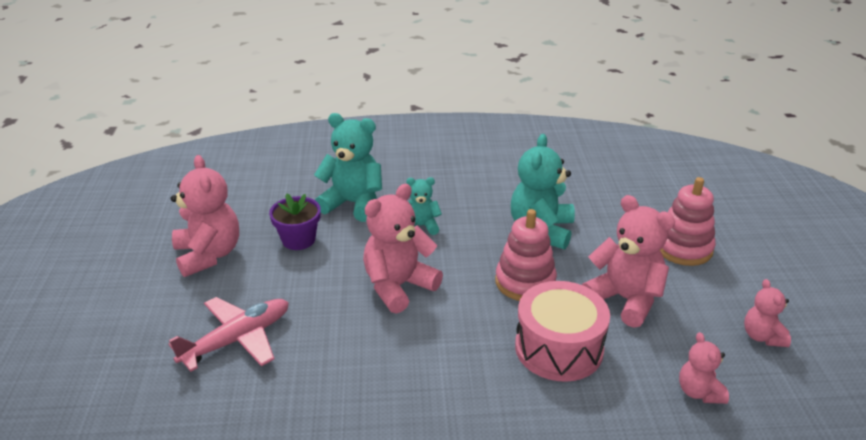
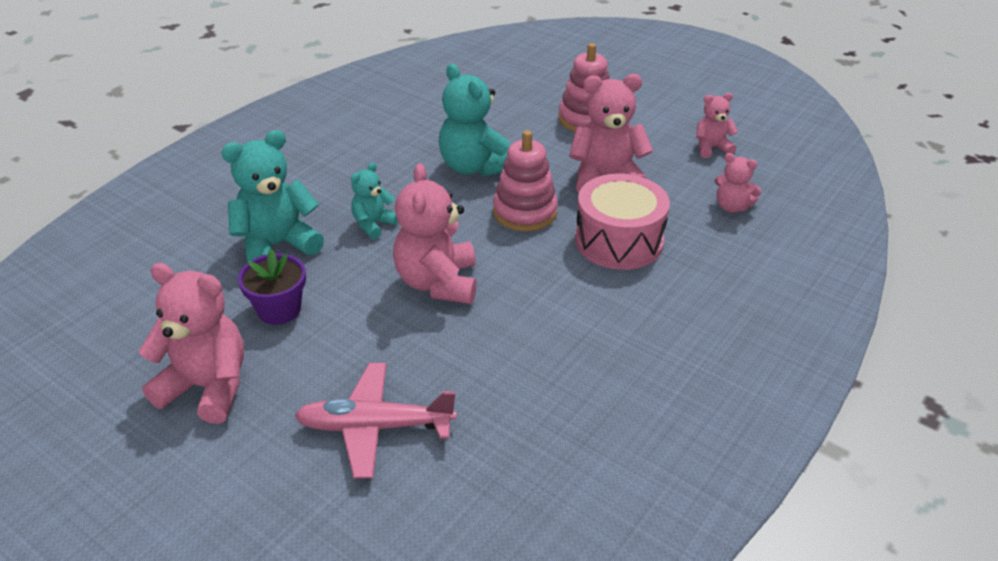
camera: 50 degrees left, 5 degrees up
(237, 339) = (375, 427): pink plane -> pink plane turned 90 degrees counterclockwise
(762, 336) = (711, 148): pink teddy bear -> pink teddy bear turned 135 degrees clockwise

